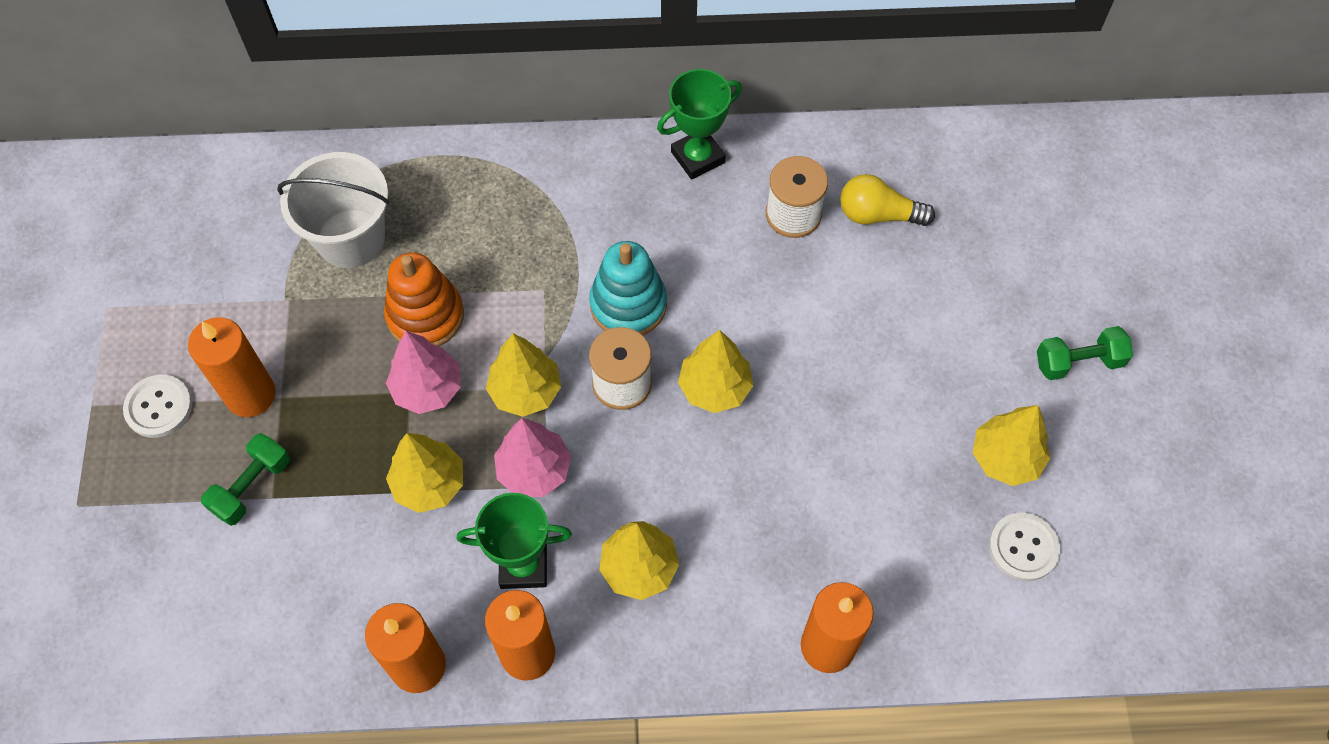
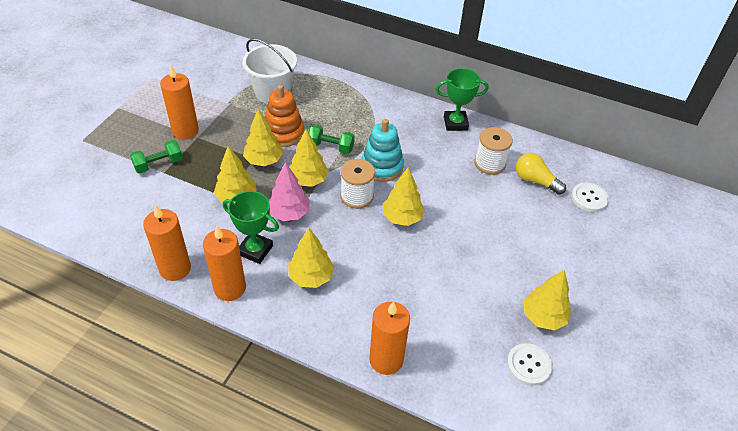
camera: 25 degrees right, 15 degrees down
(159, 407) = (144, 119): white button -> white button (589, 198)
(428, 388) = (264, 160): pink tree -> yellow tree
(1078, 362) = (613, 290): green dumbbell -> green dumbbell (330, 147)

